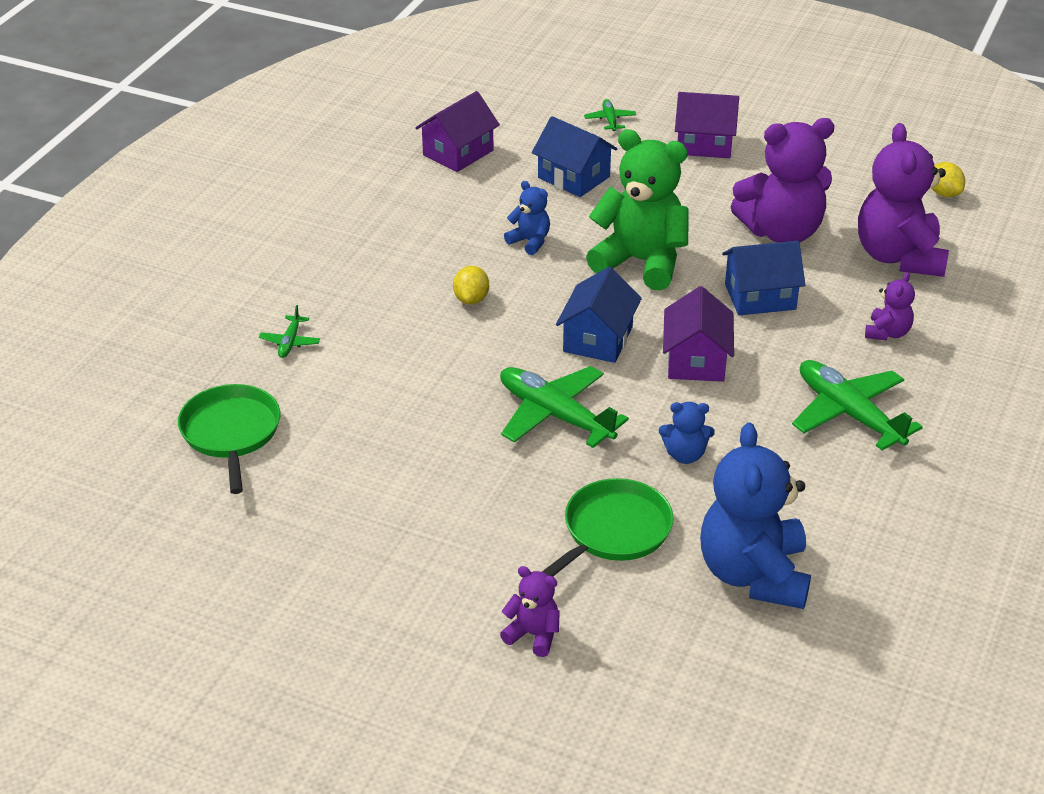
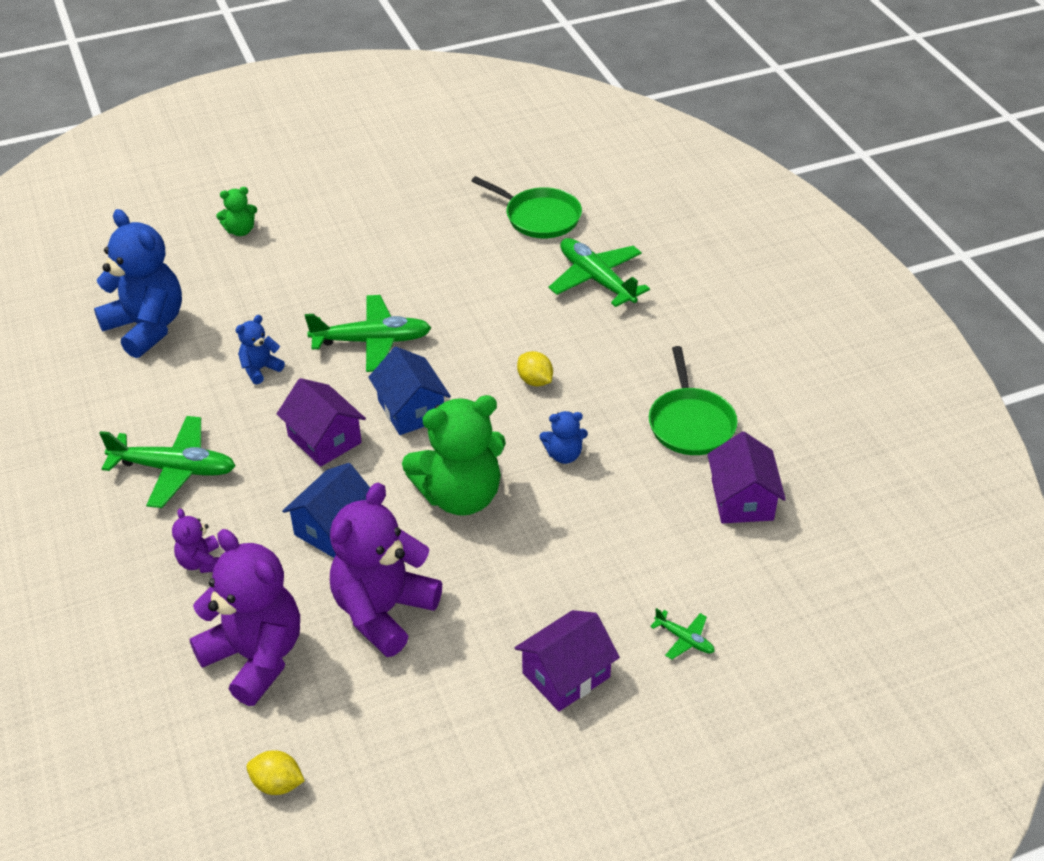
camera: 135 degrees right, 5 degrees up
(290, 342) = (596, 279): green plane -> green plane, size x2.14
(533, 635) = (240, 231): purple teddy bear -> green teddy bear
(574, 177) = (620, 543): blue house -> none
(613, 531) = (255, 300): green pan -> green pan (690, 423)

